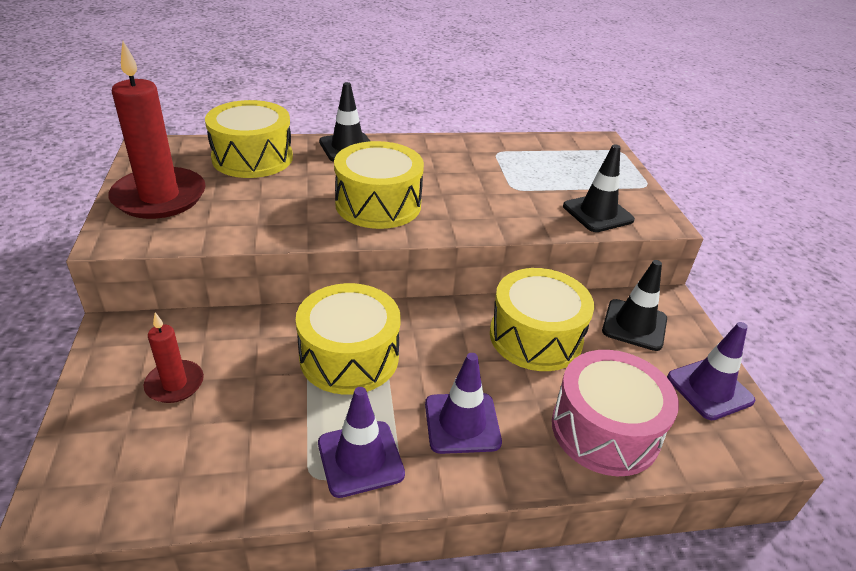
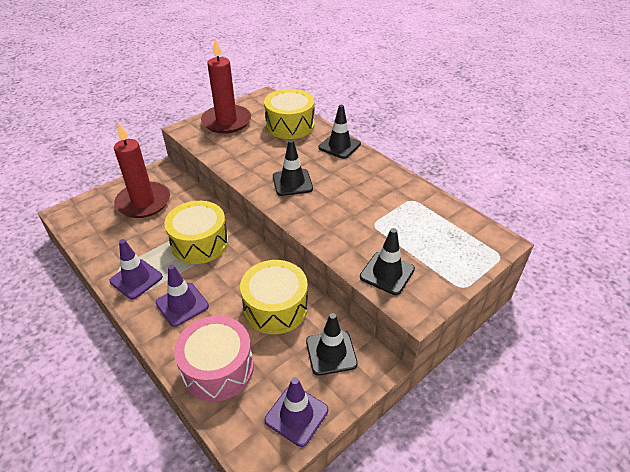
camera: 60 degrees right, 5 degrees up
(175, 384) = (143, 202): red candle -> red candle, size x1.93
(378, 204) = (292, 182): yellow drum -> black traffic cone

